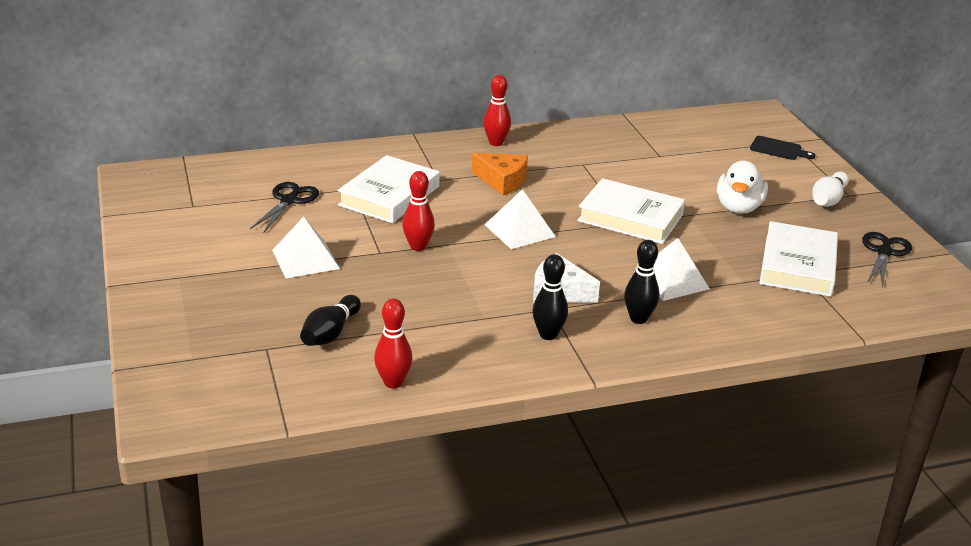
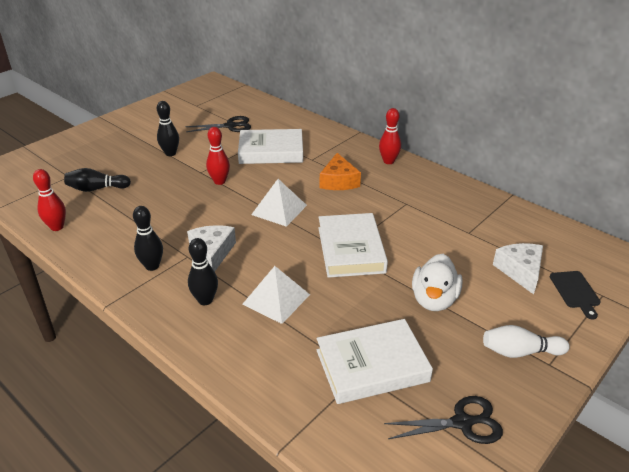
camera: 60 degrees right, 5 degrees up
(305, 259) = (170, 153): white pyramid -> black bowling pin
(734, 158) = (520, 271): none -> white cheese
(738, 208) = (434, 300): white duck -> white duck turned 60 degrees counterclockwise

